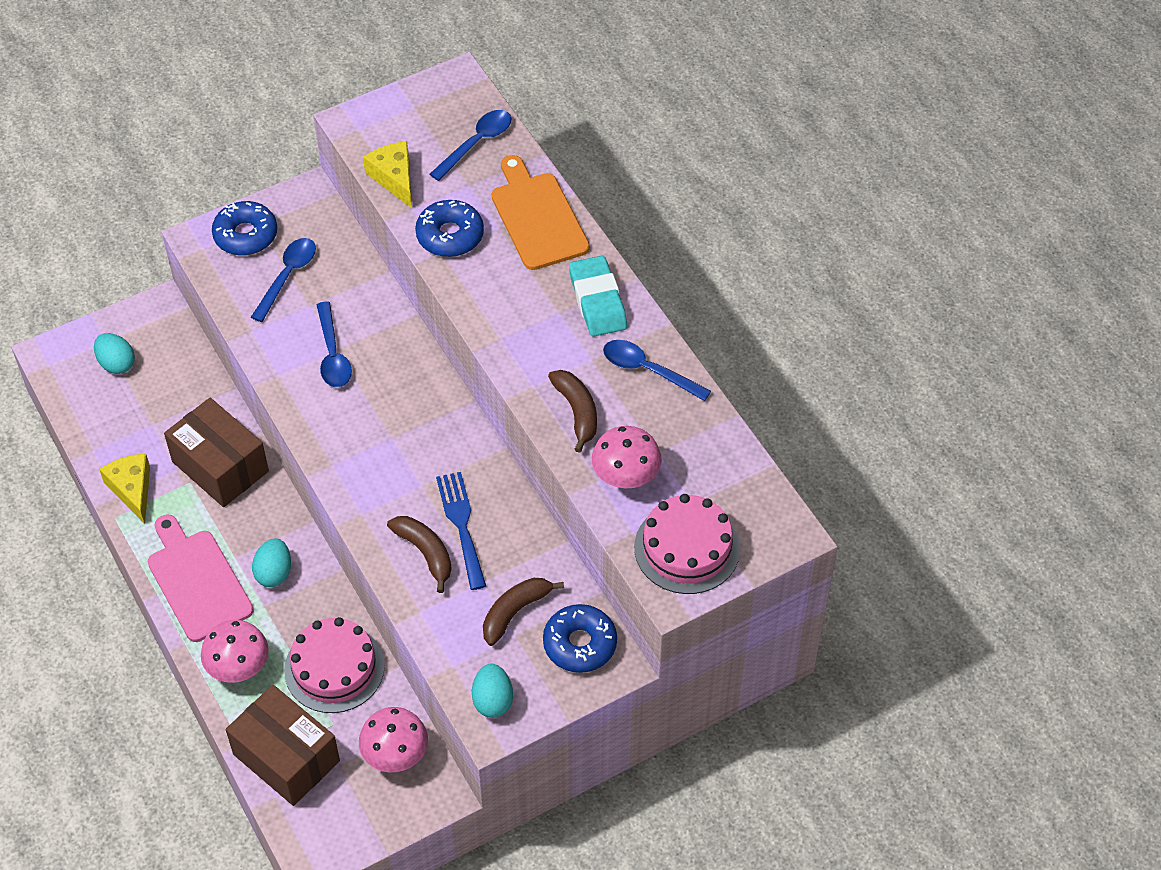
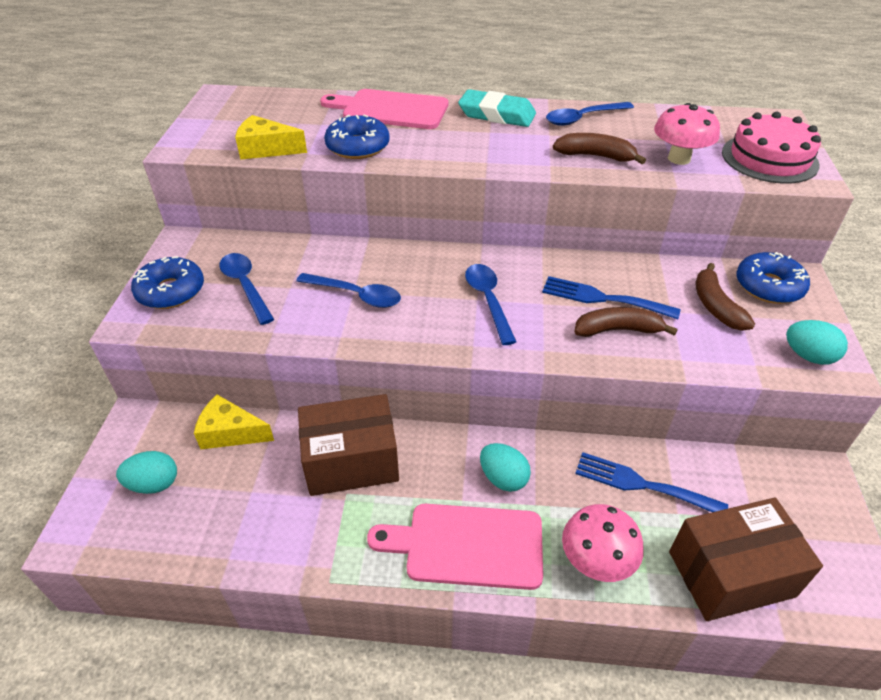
camera: 55 degrees left, 10 degrees down
(132, 489) = (310, 547): yellow cheese -> yellow cheese (230, 432)
(334, 668) = (641, 484): pink cake -> blue fork
(395, 755) = (764, 485): pink mushroom -> none
(476, 143) = (288, 108): blue spoon -> blue spoon (488, 300)
(537, 217) = (390, 110): orange cutting board -> pink cutting board

